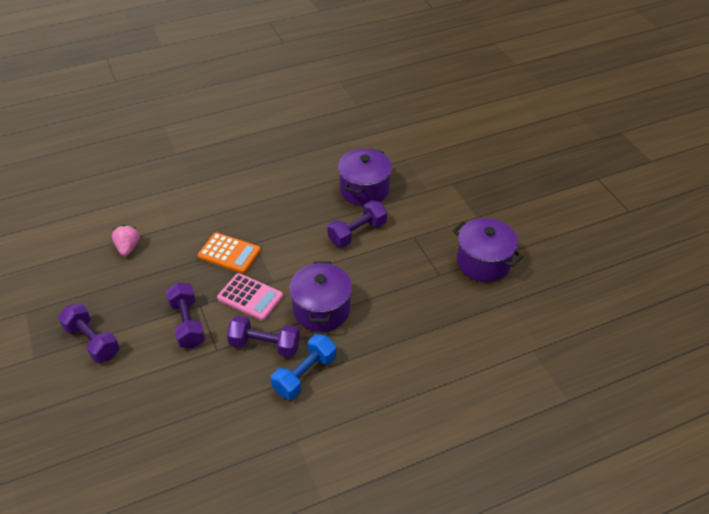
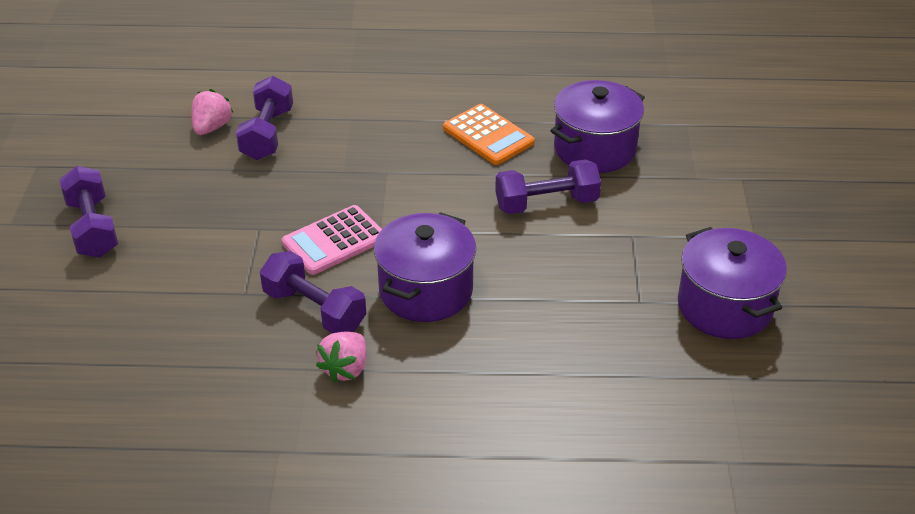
camera: 25 degrees right, 5 degrees down
(187, 324) = (227, 247): purple dumbbell -> purple dumbbell (267, 134)
(229, 253) = (342, 175): orange calculator -> orange calculator (488, 135)
(250, 297) = (334, 241): pink calculator -> pink calculator turned 90 degrees clockwise
(305, 375) = (345, 369): blue dumbbell -> pink strawberry

